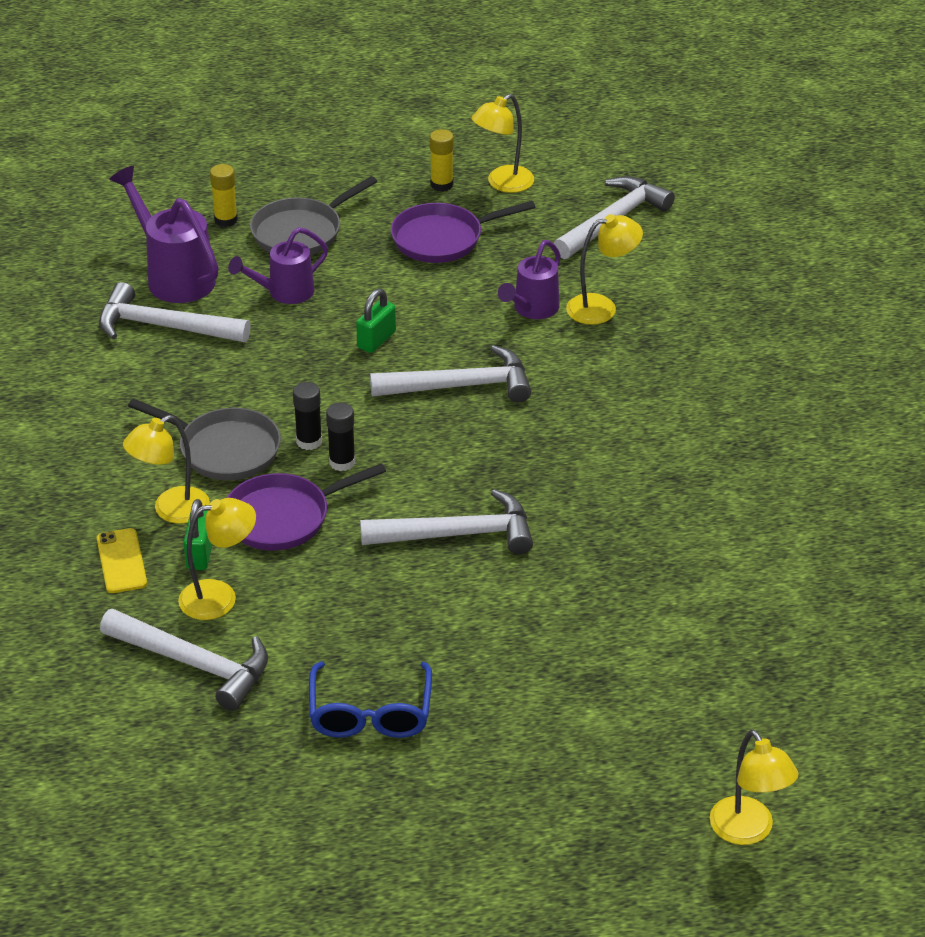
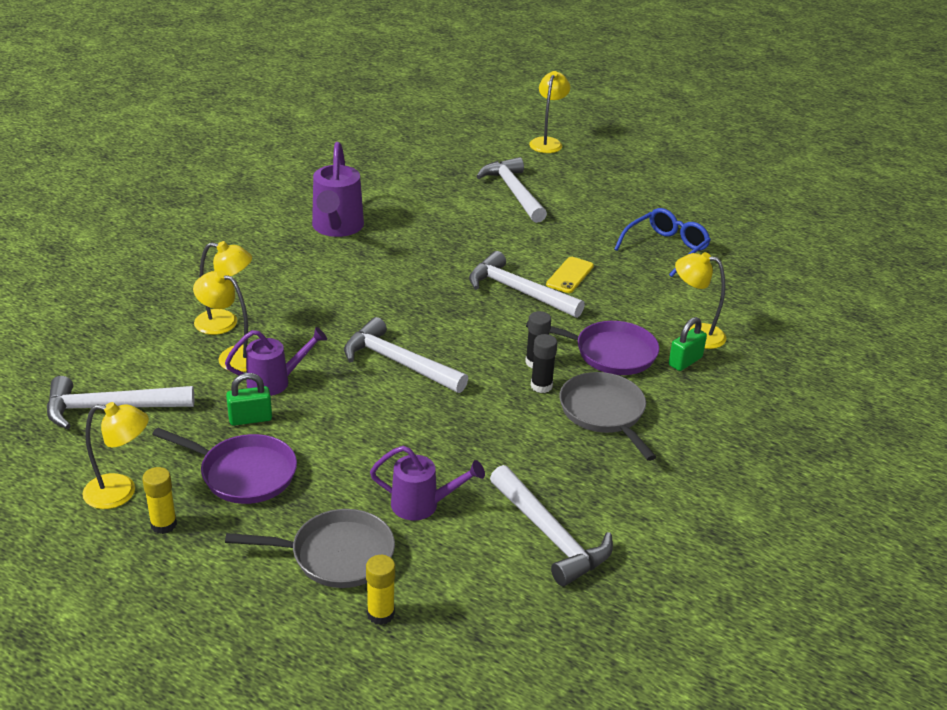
camera: 140 degrees left, 5 degrees down
(121, 561) = (740, 384): yellow phone -> yellow phone (570, 275)
(171, 510) = (680, 395): yellow lamp -> yellow lamp (225, 323)
(174, 276) = (491, 580): purple watering can -> purple watering can (337, 228)
(194, 664) = (742, 312): white hammer -> white hammer (514, 192)
(376, 340) = (407, 425): green padlock -> green padlock (250, 419)

